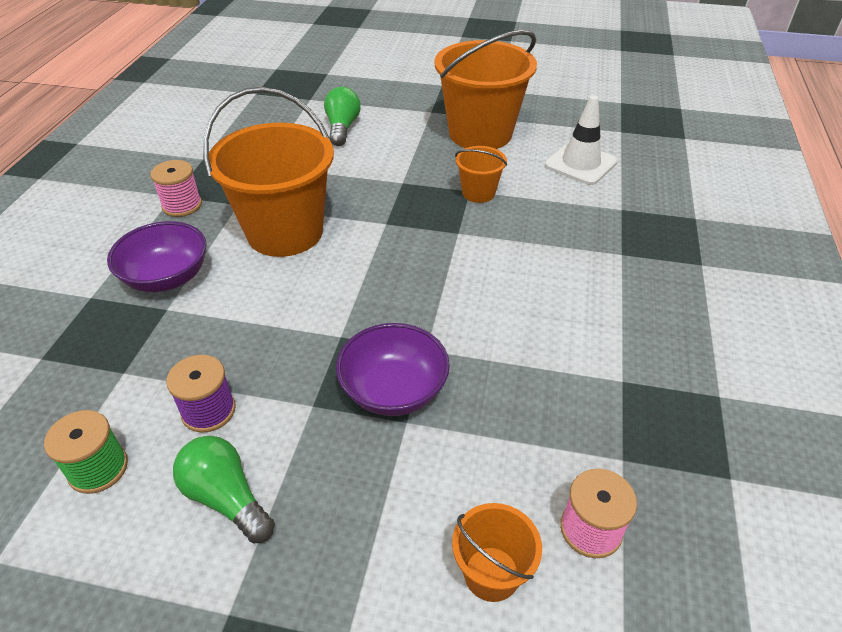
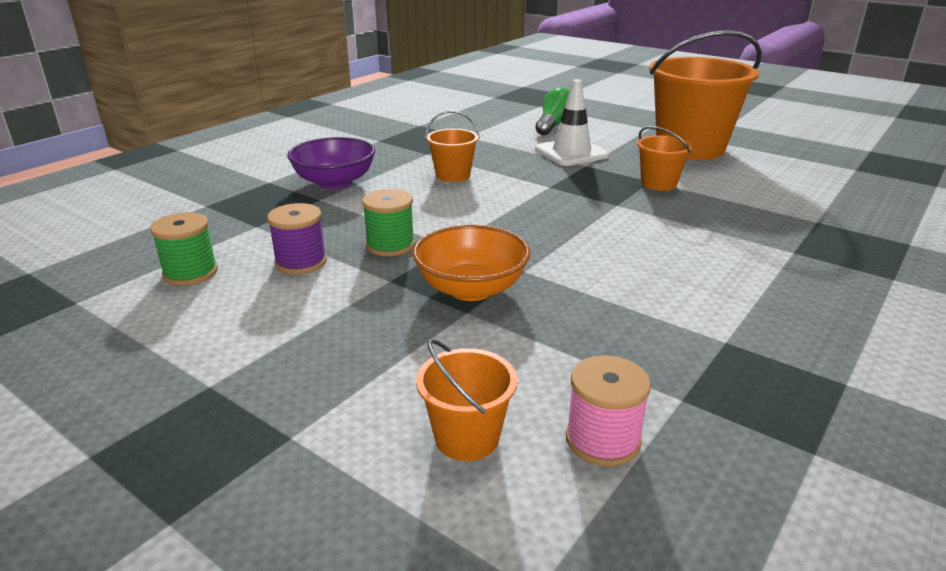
camera: 25 degrees right, 15 degrees down
(182, 205) = (381, 147): pink spool -> none
(226, 498) = (270, 316): green light bulb -> none
(284, 356) = (390, 245): none -> green spool
(285, 232) = (453, 175): orange bucket -> orange bucket, size x0.47
(394, 390) = (471, 289): purple bowl -> orange bowl
(580, 164) = (789, 183): white traffic cone -> white traffic cone (571, 153)

